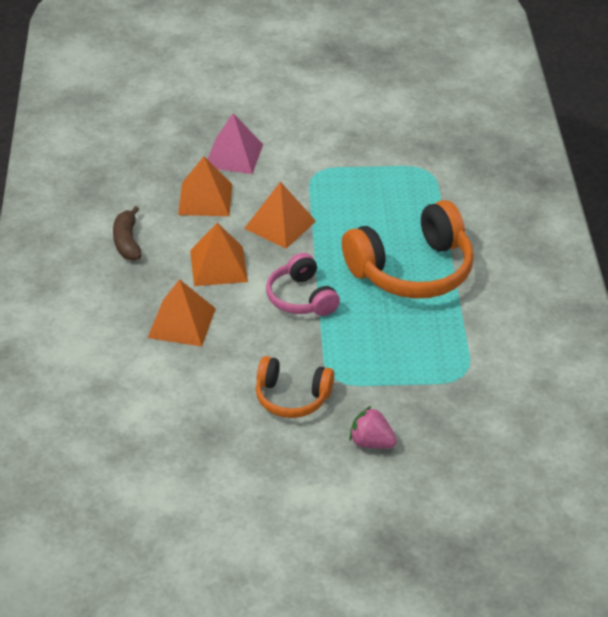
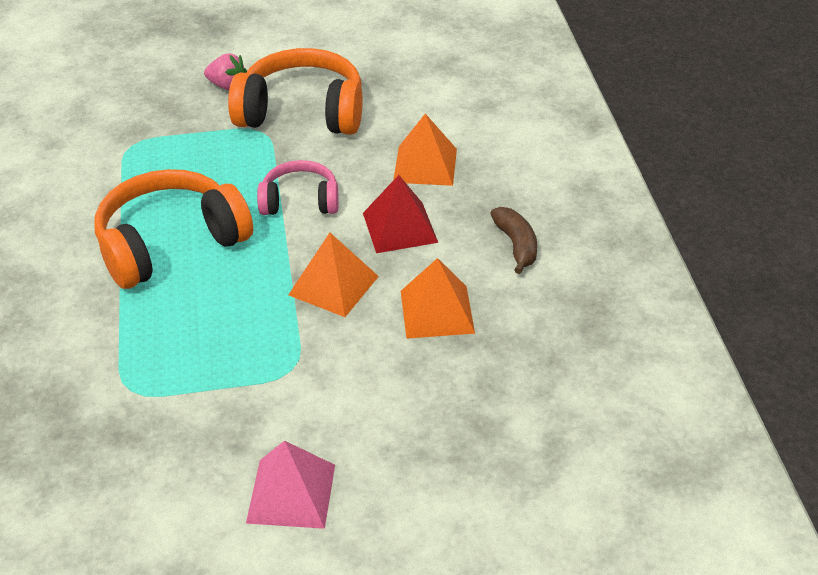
camera: 175 degrees right, 0 degrees up
(218, 266) = (400, 227): orange pyramid -> red pyramid
(234, 155) = (413, 385): pink pyramid -> pink pyramid (291, 493)
(292, 397) = (302, 112): orange headphones -> orange headphones, size x1.75
(301, 298) = (300, 201): pink headphones -> pink headphones turned 60 degrees counterclockwise

